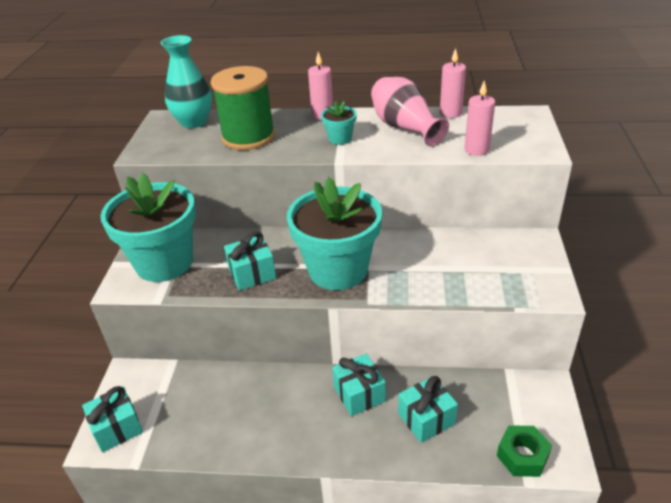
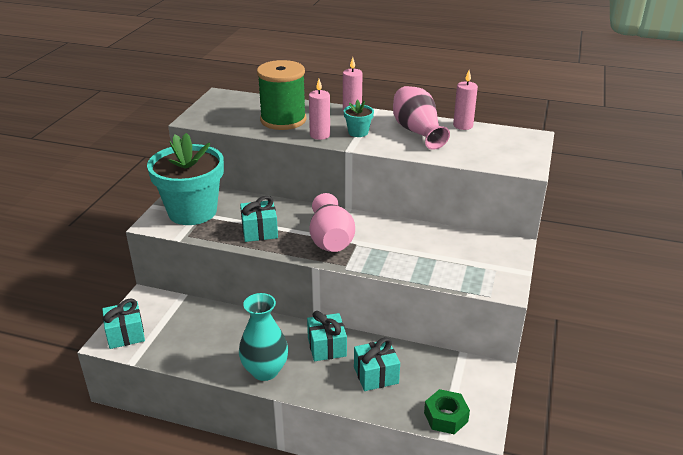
camera: 10 degrees right, 5 degrees down
(193, 122) = (243, 102): turquoise vase -> turquoise vase (265, 370)
(338, 270) = (331, 240): turquoise flower pot -> pink vase
(476, 149) = (470, 158): pink candle -> pink candle (320, 135)

